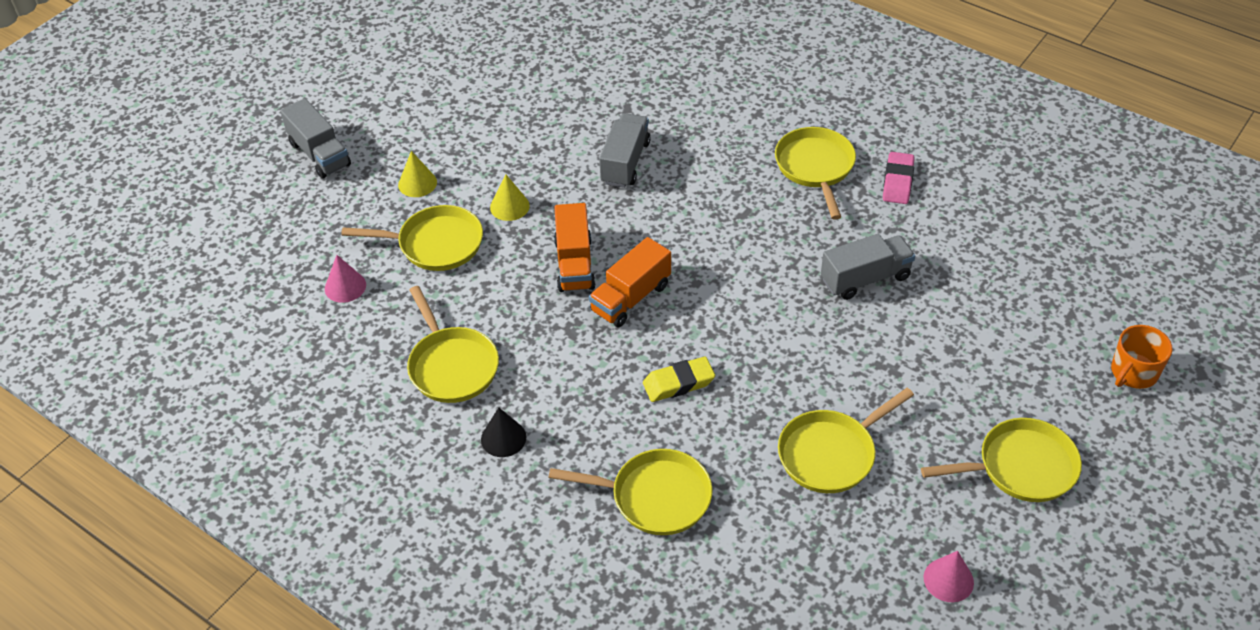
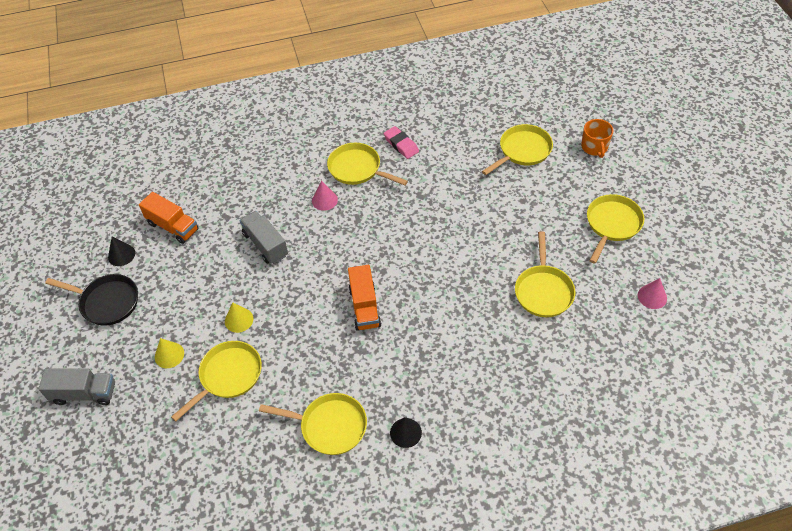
camera: 50 degrees left, 5 degrees up
(345, 286) = (212, 446): pink cone -> pink cone (324, 200)
(433, 96) = (106, 302): none -> black pan
(497, 67) = (121, 255): none -> black cone
(574, 264) = (314, 317): orange truck -> orange truck (173, 227)
(654, 497) = (506, 385): yellow pan -> yellow pan (522, 151)
(678, 383) = (442, 324): yellow eraser -> none
(865, 278) = (449, 201): grey truck -> none

